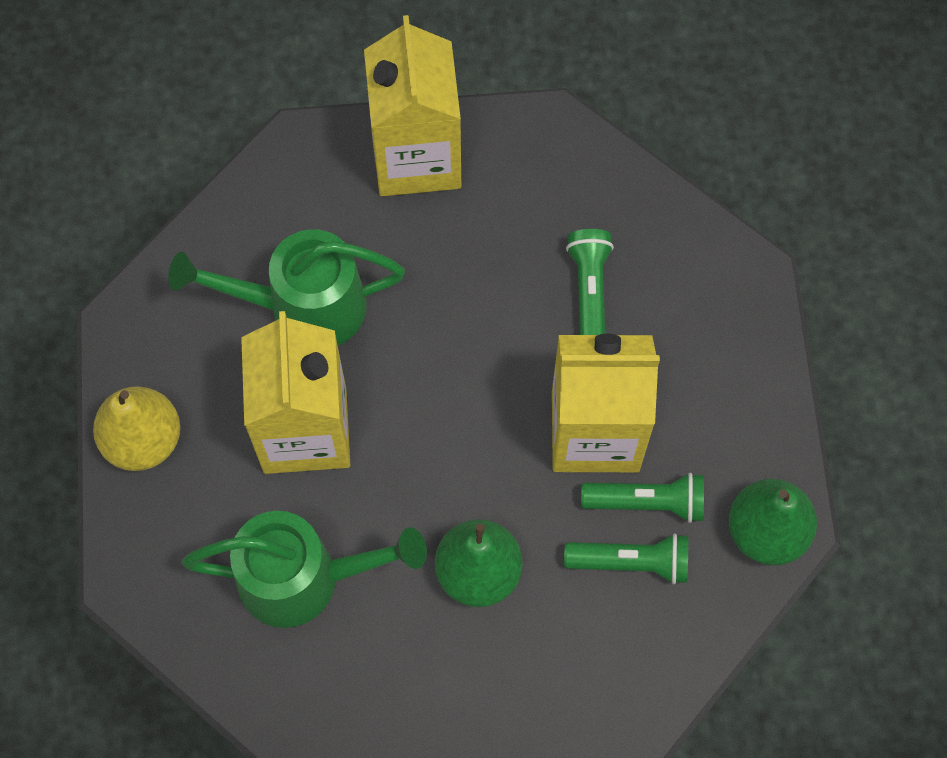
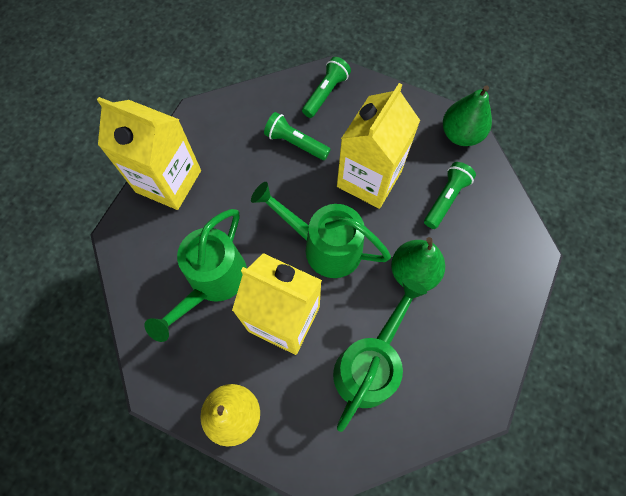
camera: 60 degrees left, 0 degrees up
(444, 425) = (324, 246): none -> green watering can
(647, 502) = (419, 176): green flashlight -> green flashlight (326, 93)

